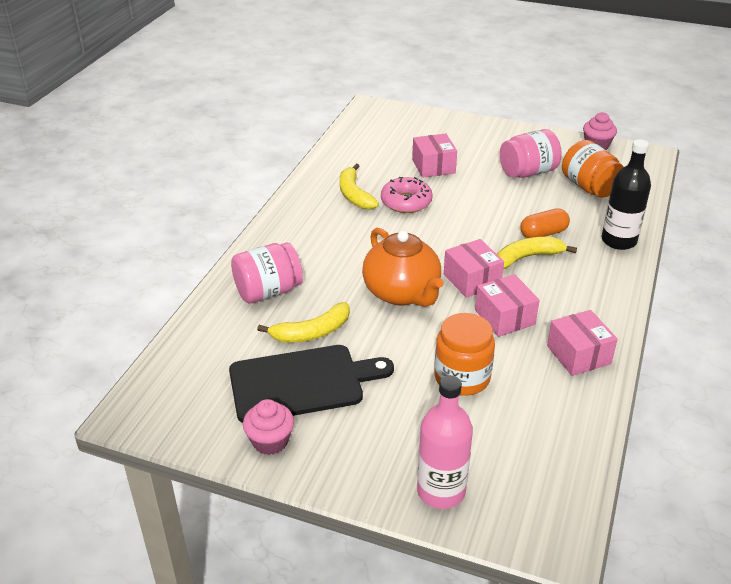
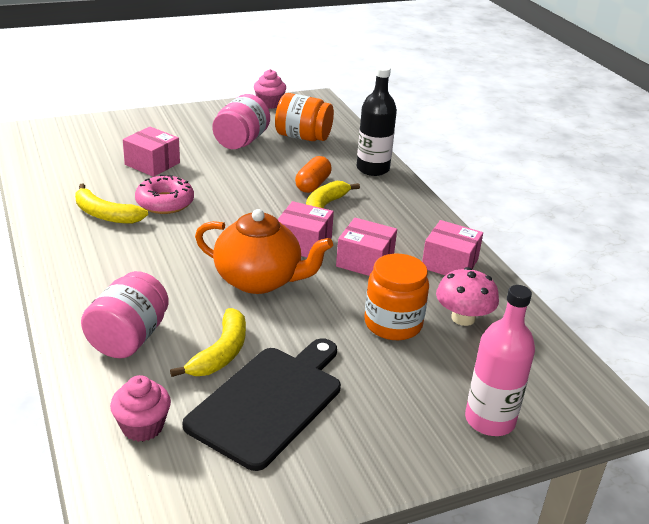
camera: 45 degrees left, 5 degrees down
(270, 441) = (307, 470): pink cupcake -> pink cupcake (142, 426)
(528, 404) = (463, 318): none -> pink mushroom

